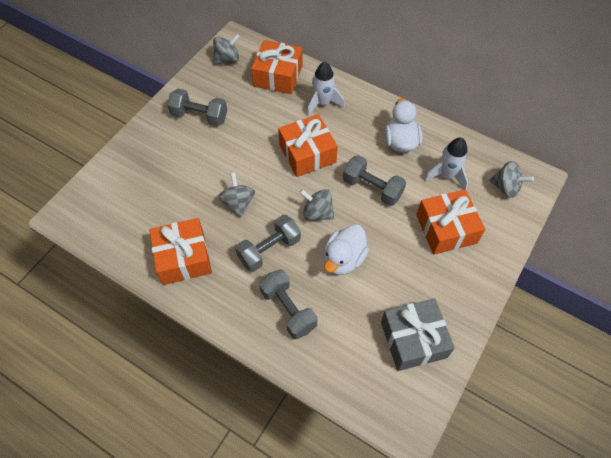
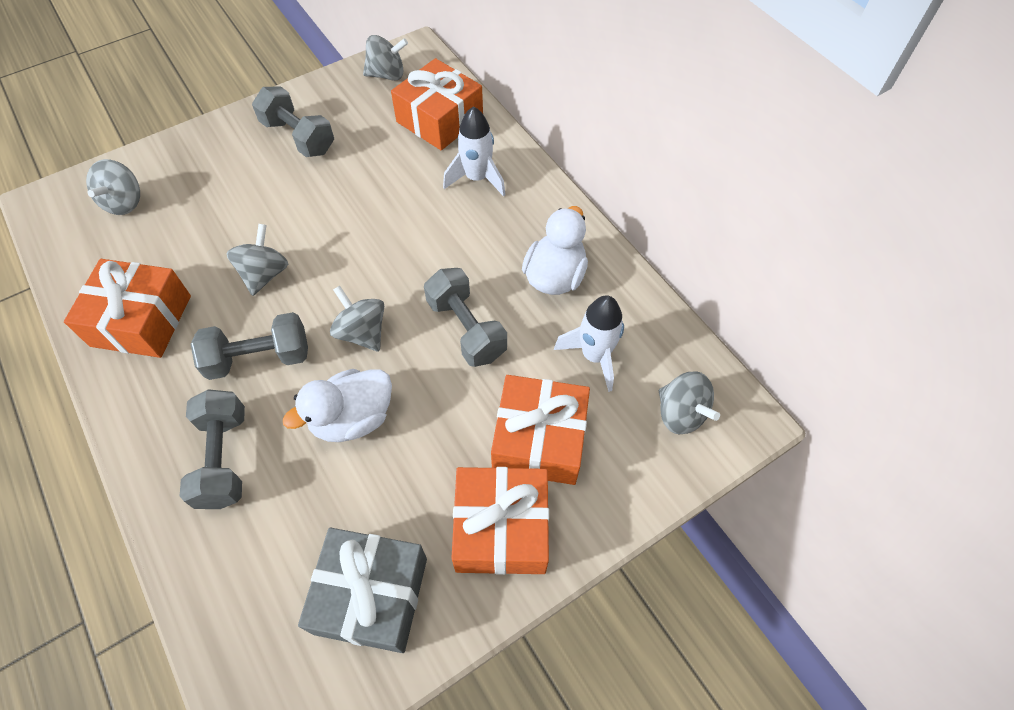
camera: 25 degrees right, 0 degrees up
(118, 195) = (124, 202): none -> grey spinning top
(307, 153) = (406, 241): orange gift -> orange gift (501, 528)

